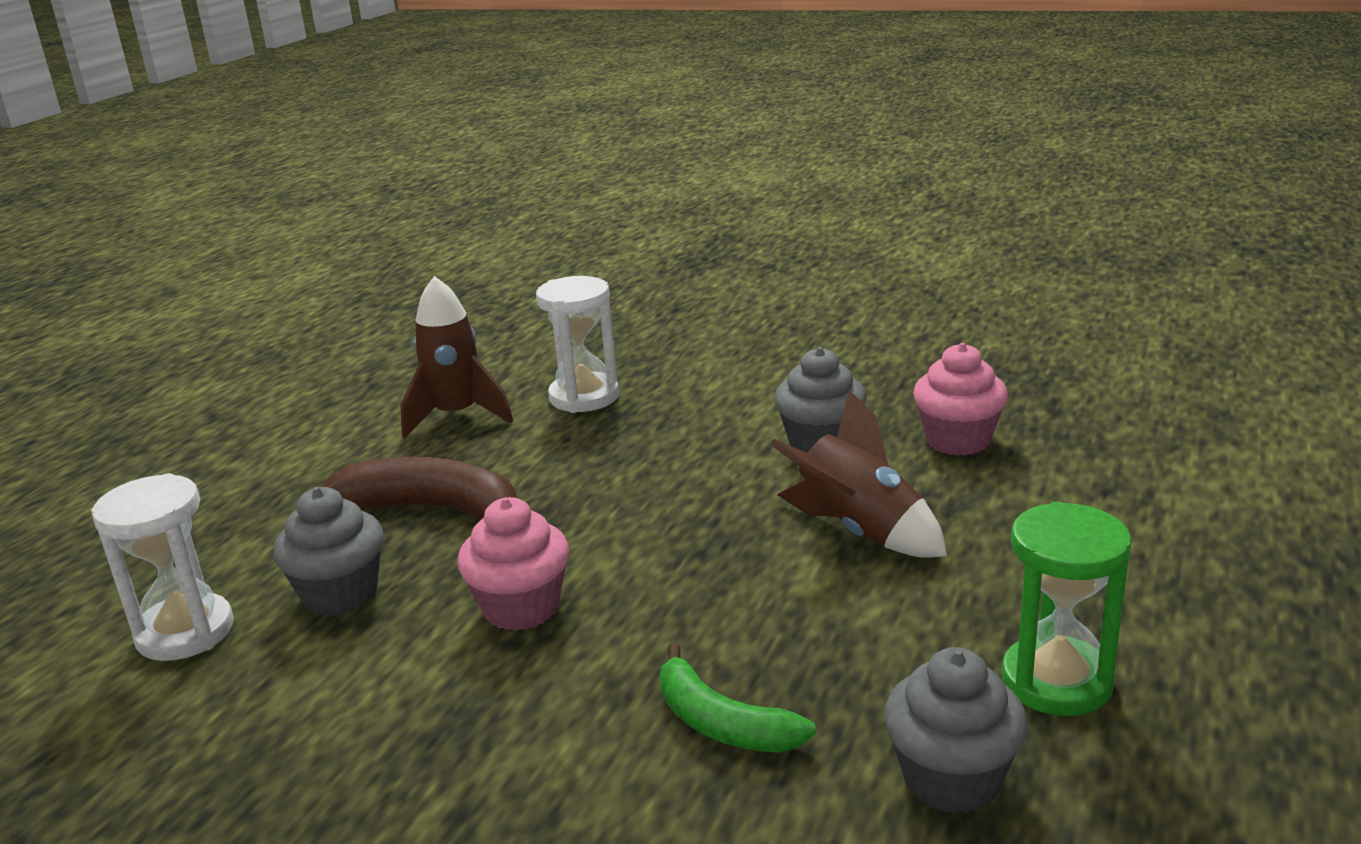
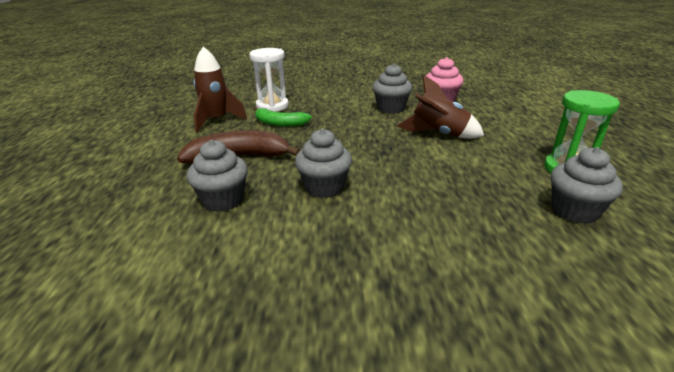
camera: 25 degrees left, 5 degrees up
(185, 632) = (143, 236): white hourglass -> none
(521, 608) = (324, 187): pink cupcake -> grey cupcake
(722, 723) = (464, 212): green banana -> green banana (280, 123)

